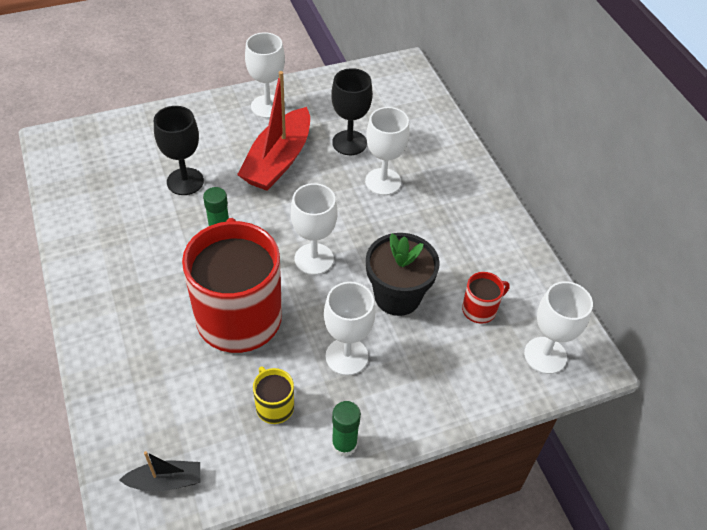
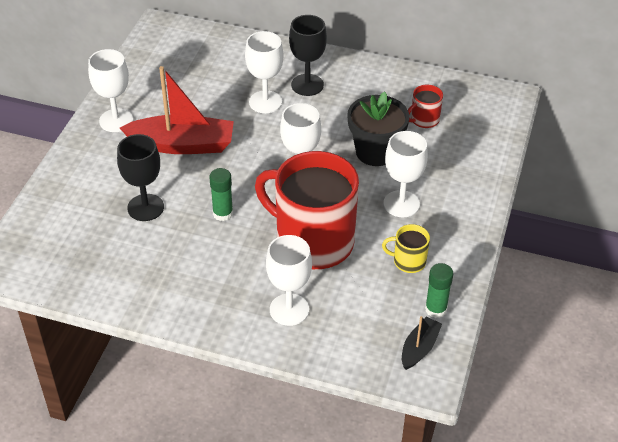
camera: 50 degrees left, 5 degrees down
(278, 161) = (182, 144): red boat -> red boat turned 60 degrees counterclockwise
(344, 444) = (469, 242): green glue stick -> green glue stick (436, 309)
(349, 143) = (207, 98): black goblet -> black goblet (307, 85)
(480, 309) = (424, 120): red mug -> red mug turned 135 degrees counterclockwise
(545, 355) = (486, 112): white goblet -> white goblet (289, 309)

